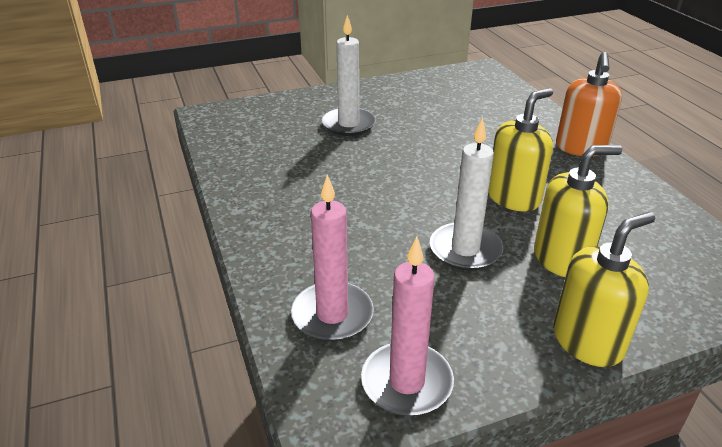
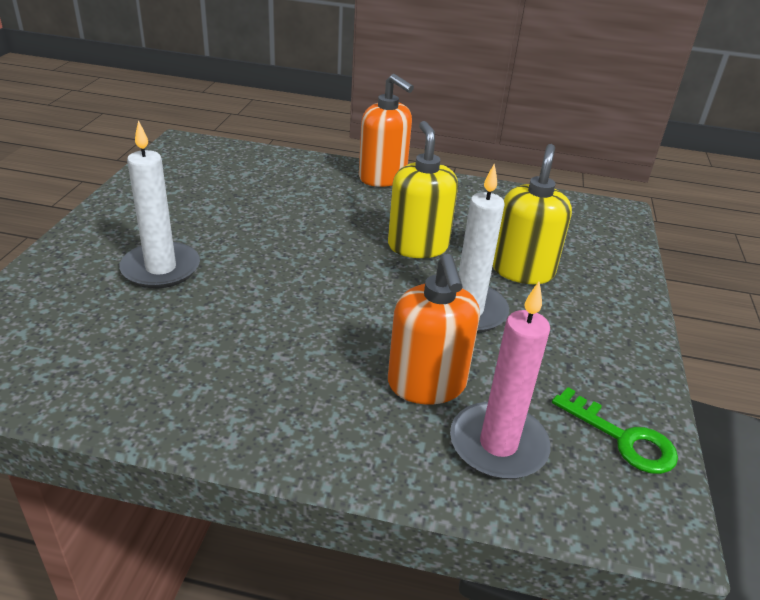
camera: 60 degrees left, 0 degrees up
(359, 261) = (427, 384): none -> orange soap dispenser
(406, 382) = (623, 438): pink candle -> green key
(587, 341) = (627, 314): yellow soap dispenser -> none

